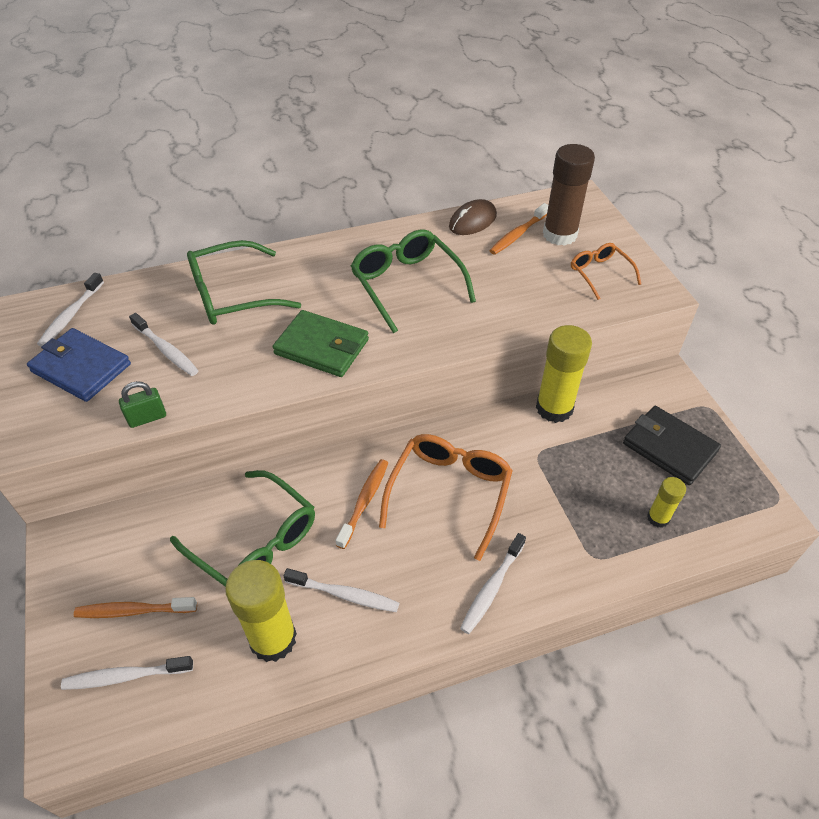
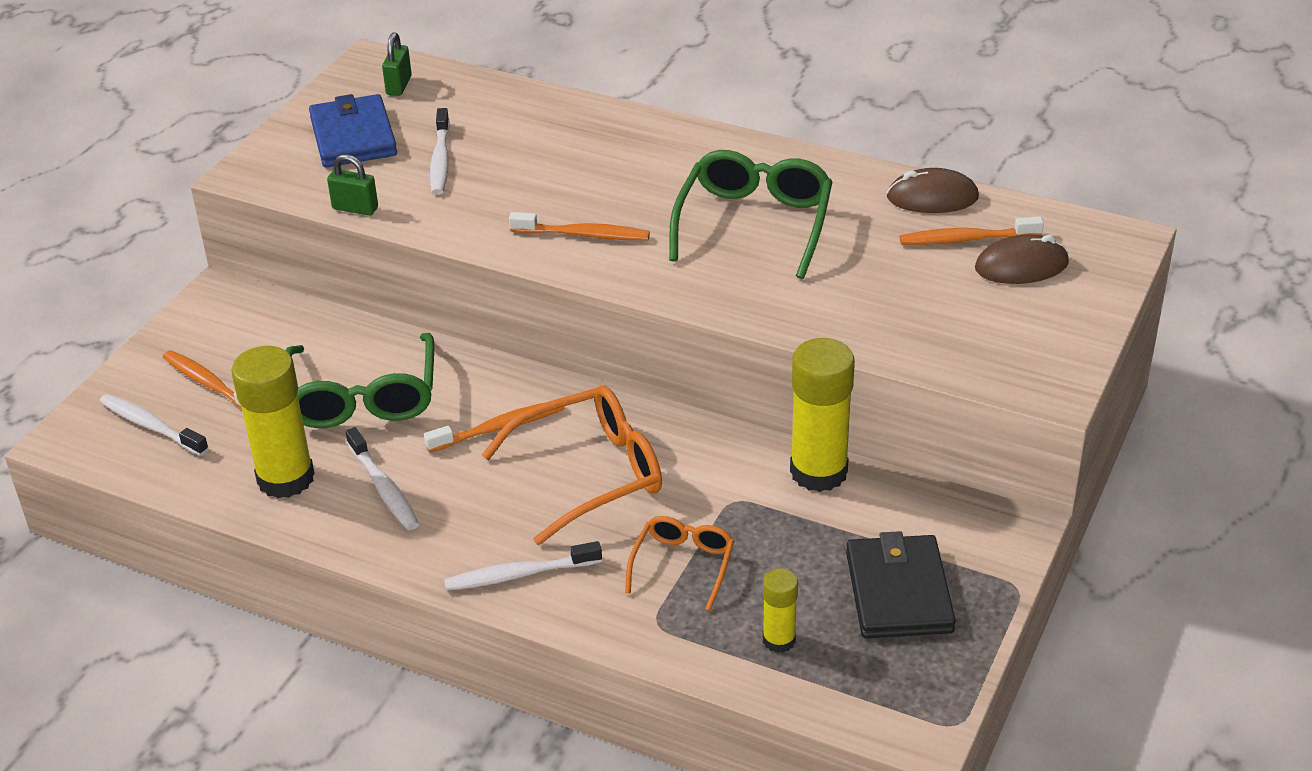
camera: 45 degrees right, 10 degrees down
(71, 315) = (399, 86): white toothbrush -> green padlock
(232, 295) = (563, 141): green glasses -> none
(322, 347) = (583, 235): green wallet -> orange toothbrush
(559, 235) = (1021, 266): brown glue stick -> brown mouse
(600, 274) = (1004, 332): orange glasses -> orange glasses (683, 565)

